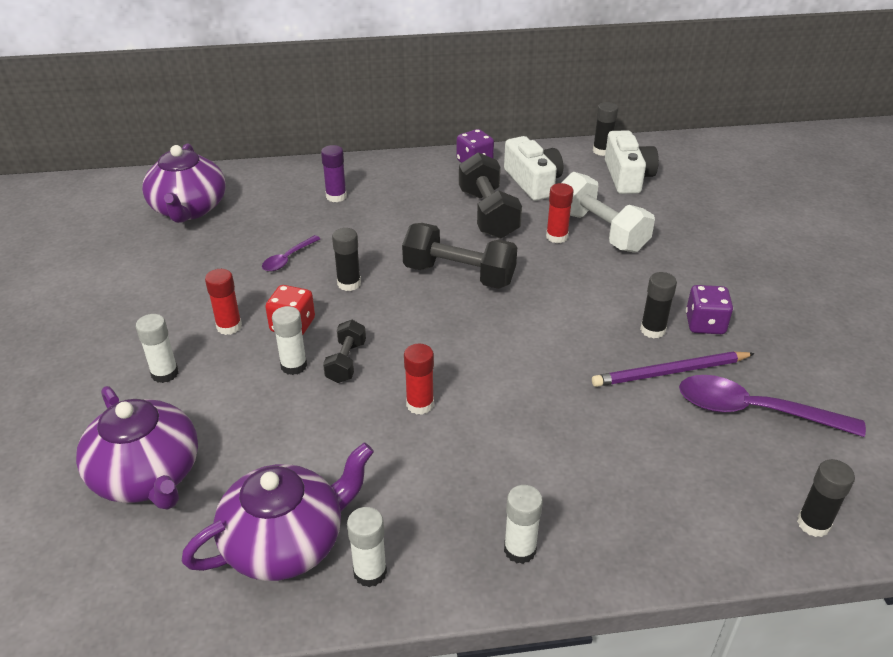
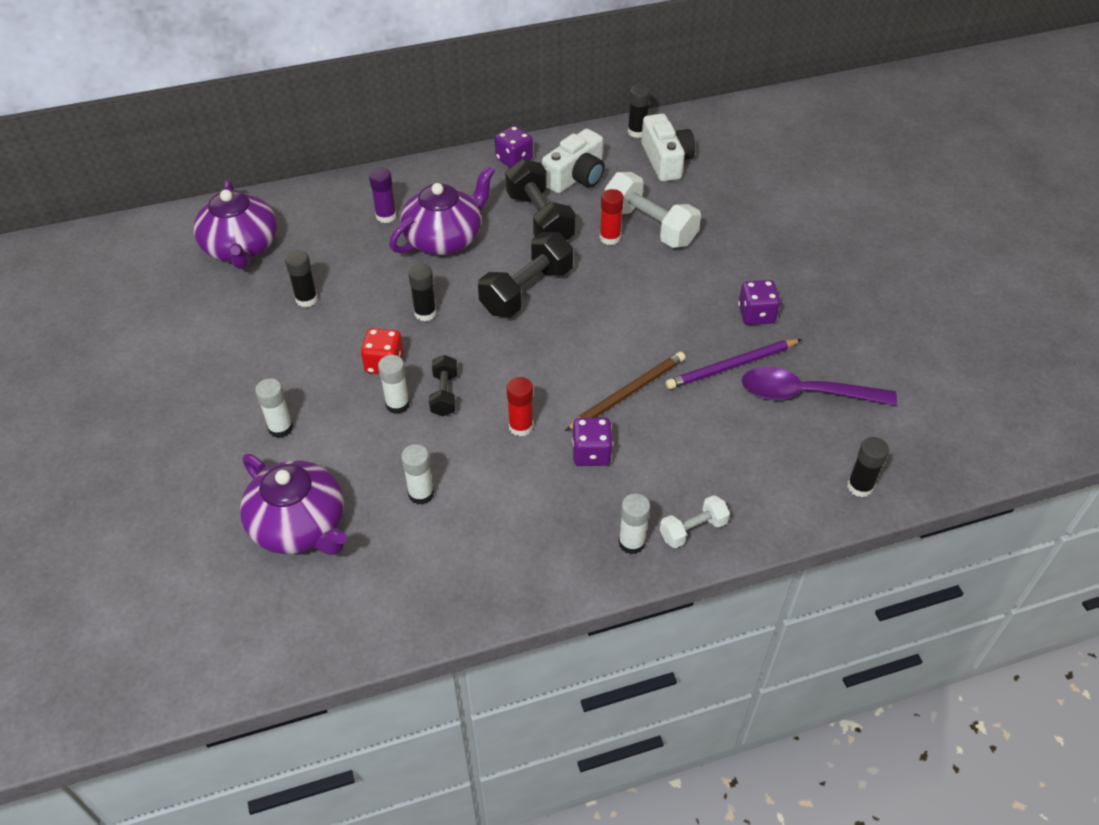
camera: 10 degrees left, 10 degrees up
(229, 326) = (325, 372): red glue stick -> none
(286, 542) = (439, 565): purple teapot -> purple teapot (444, 238)
(288, 259) = (359, 293): purple spoon -> none
(370, 572) = (514, 579): white glue stick -> white glue stick (421, 494)
(459, 275) = (526, 291): black dumbbell -> black dumbbell turned 60 degrees counterclockwise
(493, 443) = (591, 453): none -> purple dice
(533, 182) = (576, 177): white camera -> white camera turned 75 degrees clockwise
(546, 385) = (627, 393): none -> brown pencil
(597, 545) = (693, 530): none -> white dumbbell
(652, 330) = (711, 326): black glue stick -> black glue stick (306, 299)

